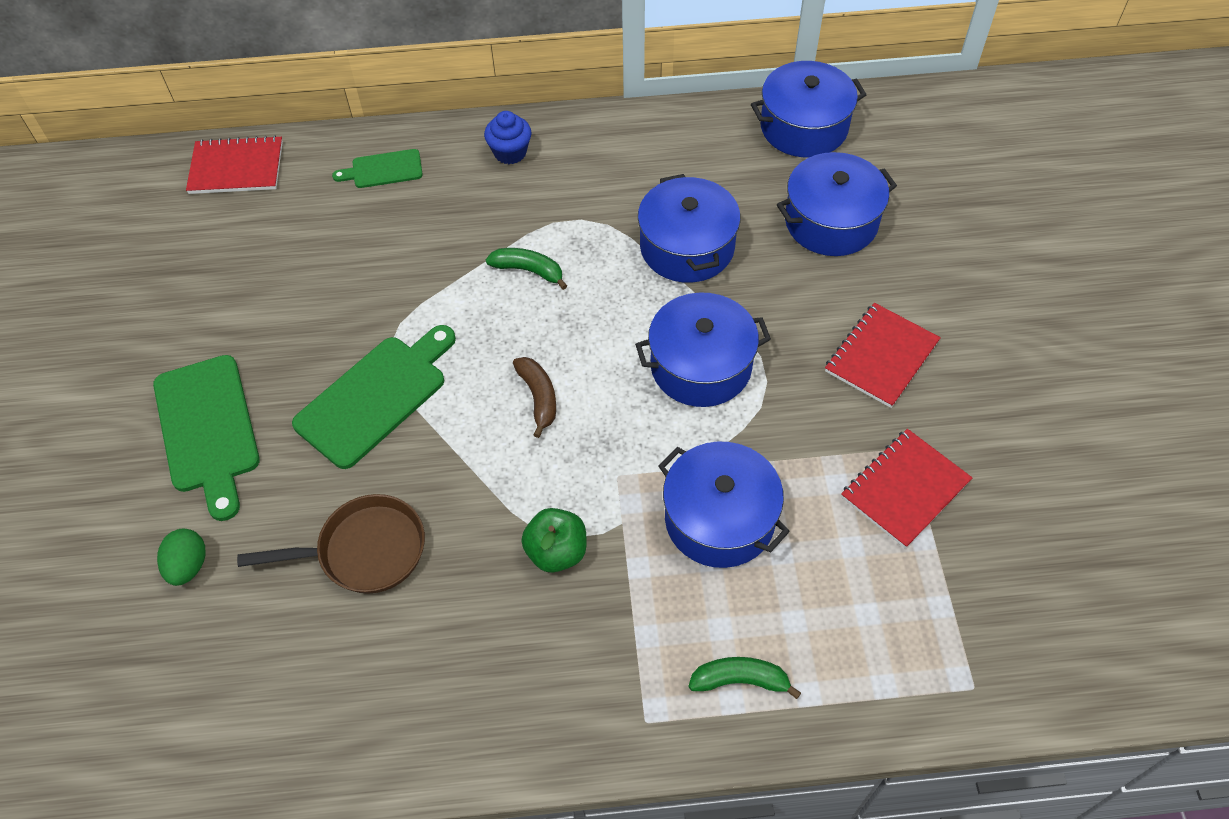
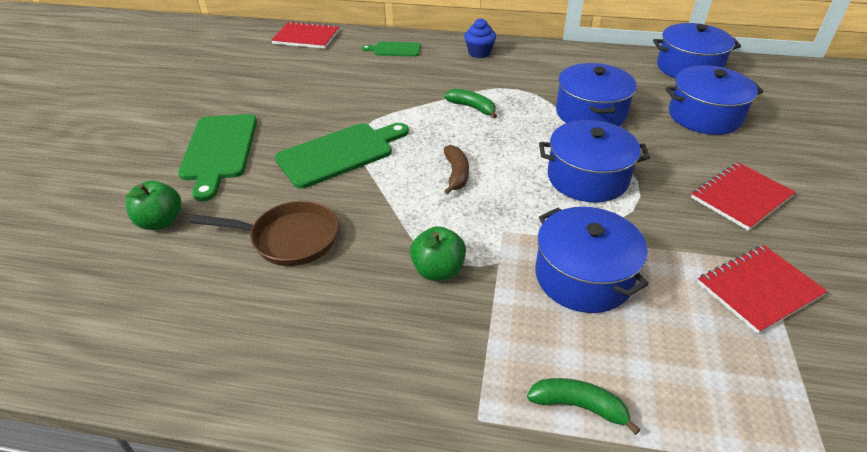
camera: 15 degrees right, 15 degrees down
(188, 566) = (161, 222): green egg -> green apple

